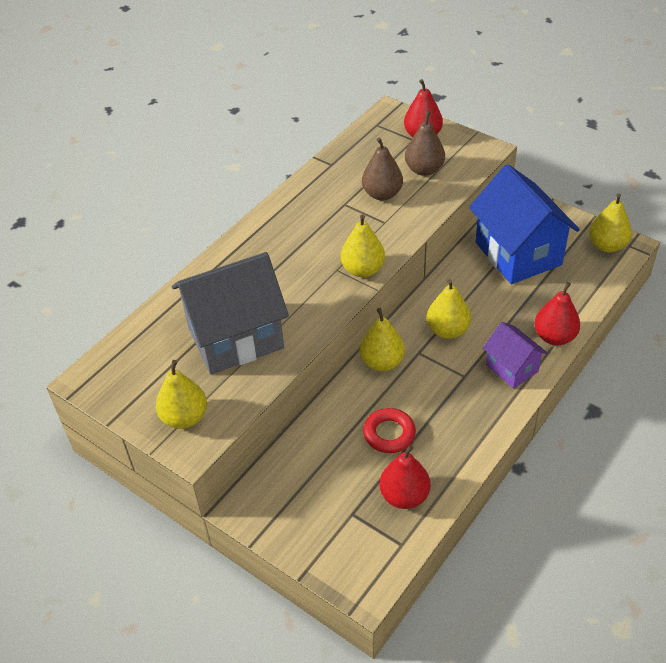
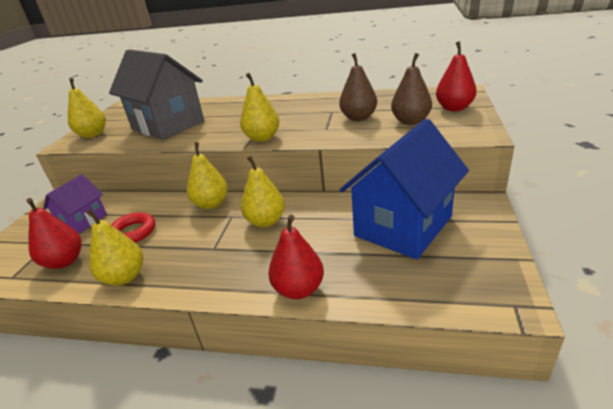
camera: 65 degrees right, 15 degrees down
(512, 368) = (236, 273): purple house -> purple house (83, 221)
(607, 245) = (490, 285): yellow pear -> yellow pear (124, 277)

